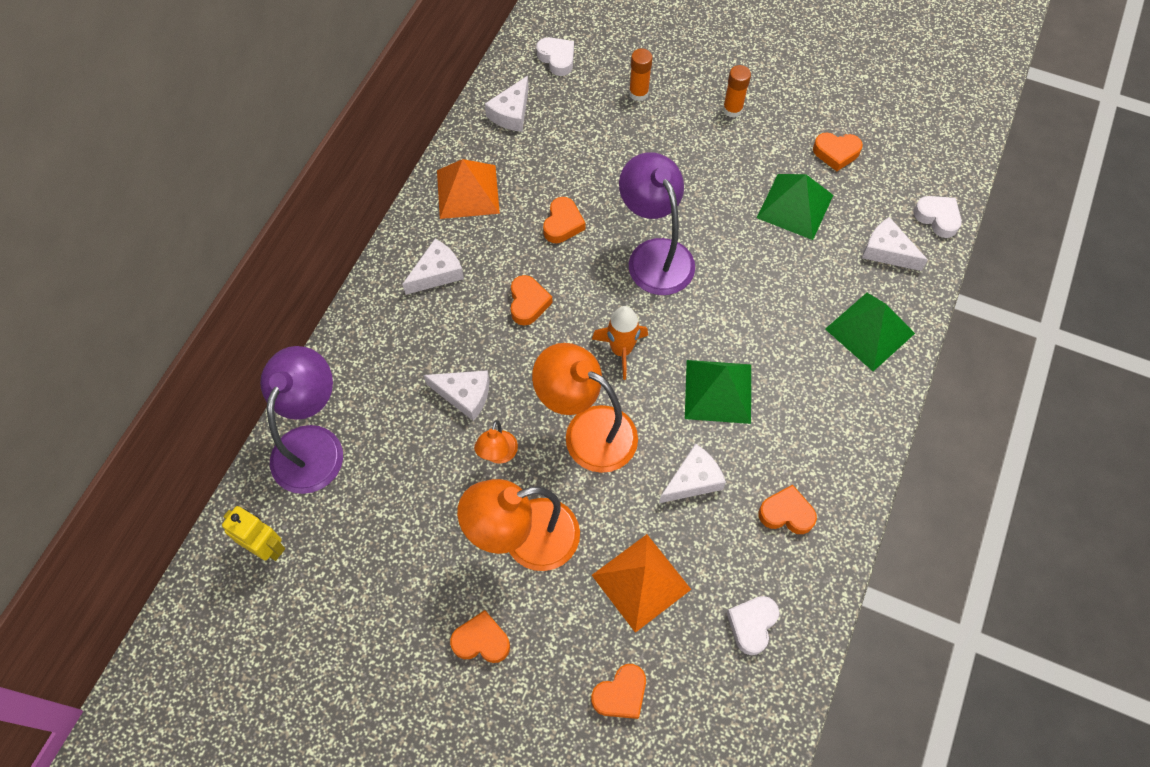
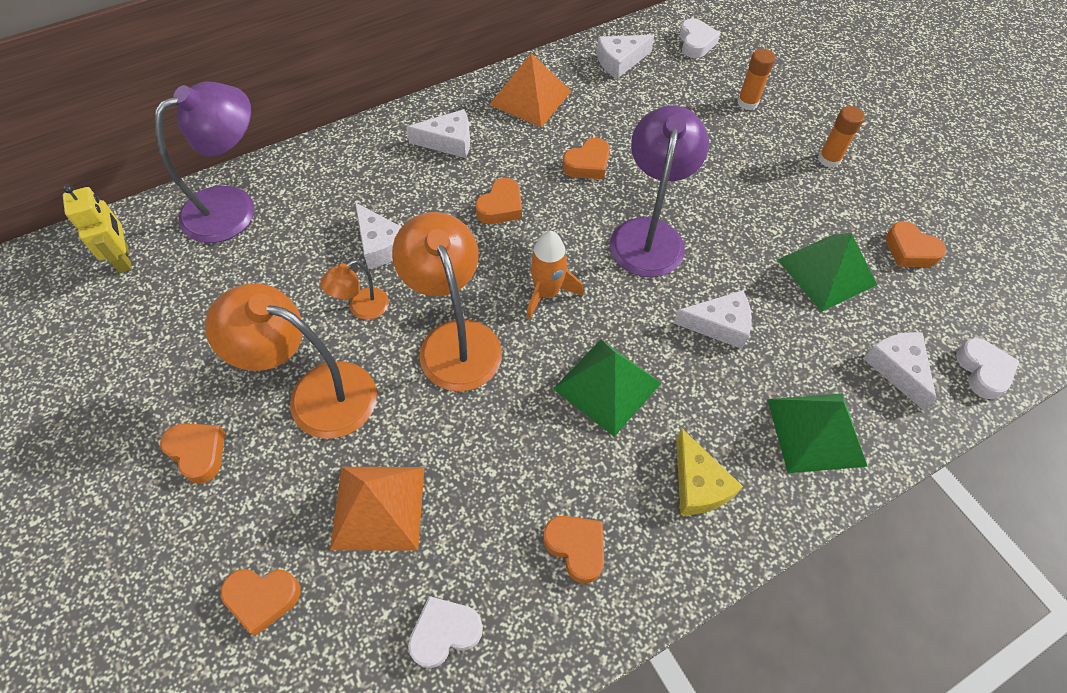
camera: 35 degrees right, 5 degrees down
(693, 480) = (511, 449): white cheese -> white cheese (719, 325)
(826, 418) = (698, 484): none -> yellow cheese

